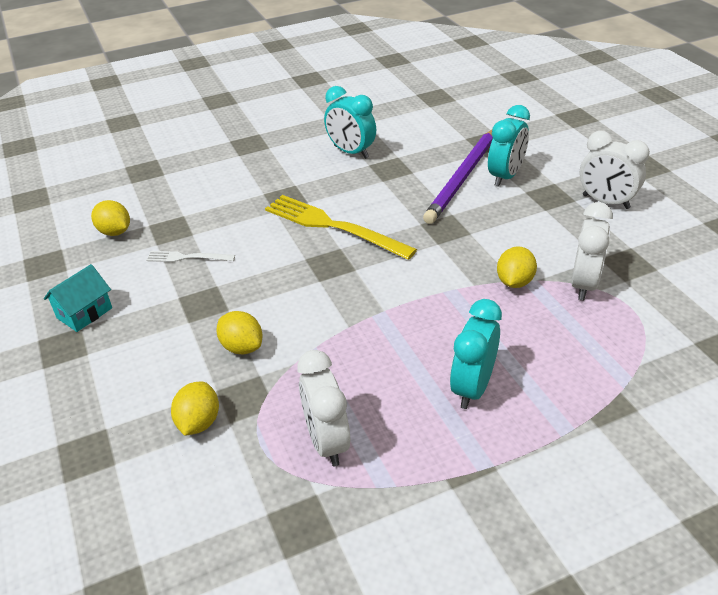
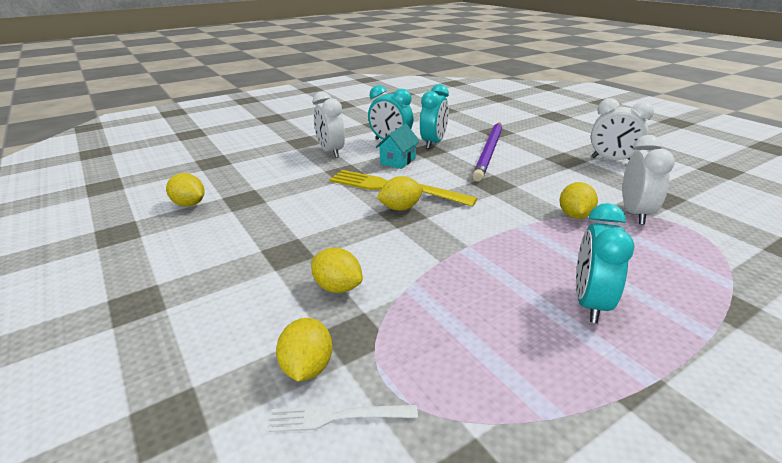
camera: 10 degrees left, 10 degrees down
(84, 313) = (161, 271): turquoise house -> turquoise house (398, 161)
(187, 257) = (264, 218): white fork -> white fork (337, 417)
(327, 441) = (463, 373): white clock -> white clock (331, 152)
(330, 255) = (400, 208): none -> yellow lemon
(505, 176) = (523, 150): turquoise clock -> turquoise clock (433, 143)

